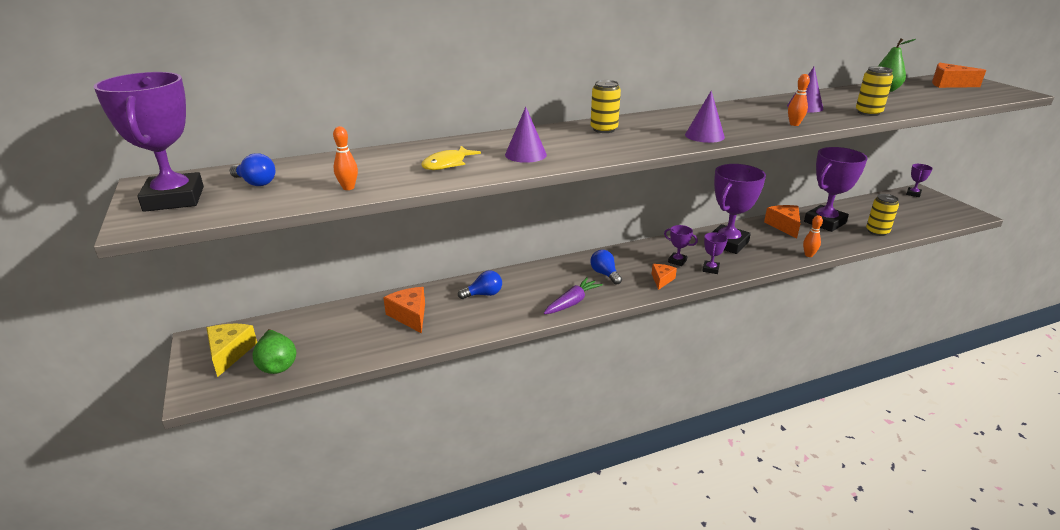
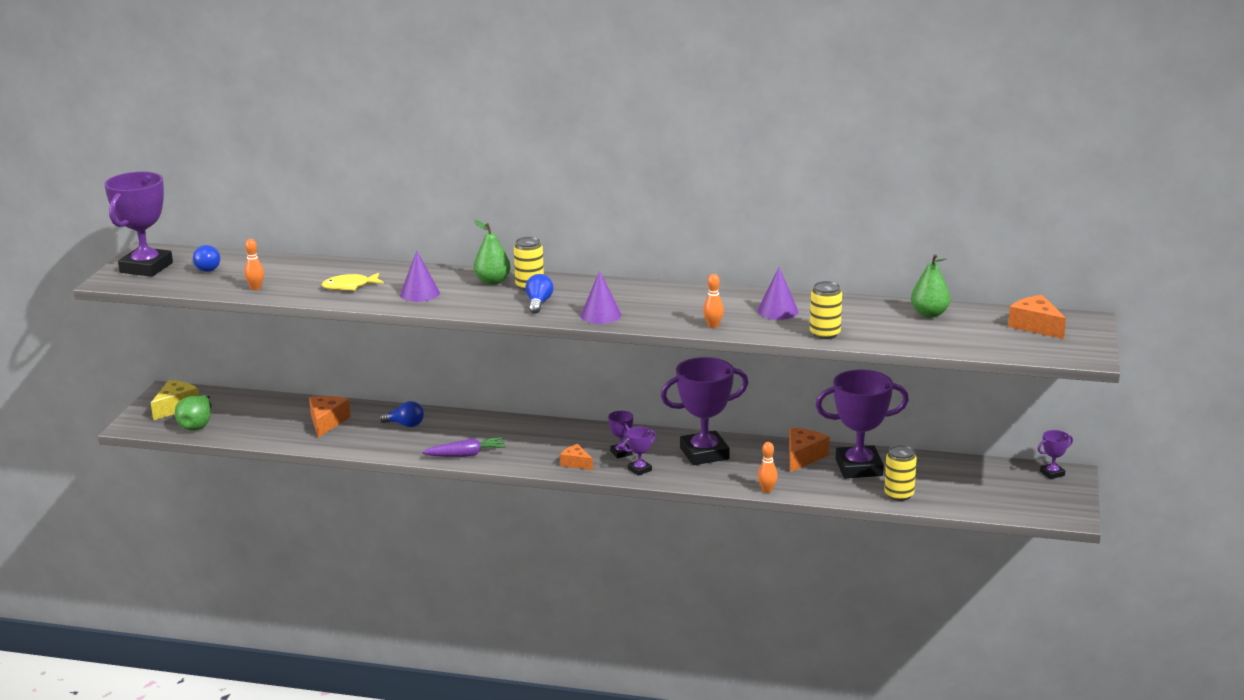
camera: 35 degrees right, 5 degrees down
(567, 133) = (492, 281): none -> green pear
(605, 274) = (533, 442): blue light bulb -> blue light bulb (538, 303)
(662, 280) = (576, 463): orange cheese -> orange cheese turned 105 degrees counterclockwise

